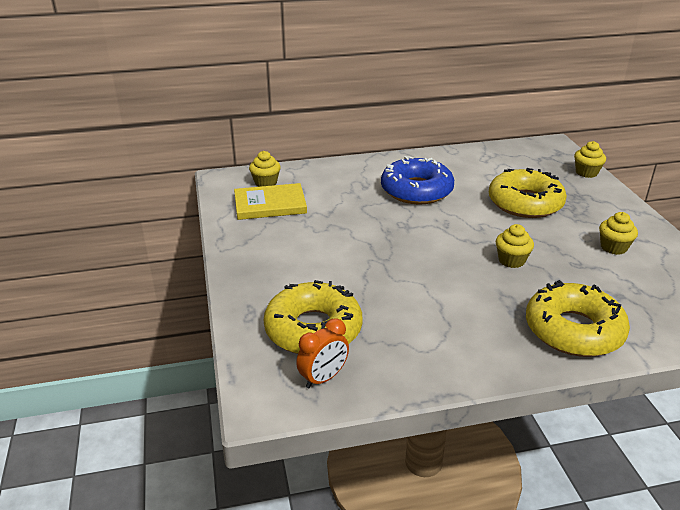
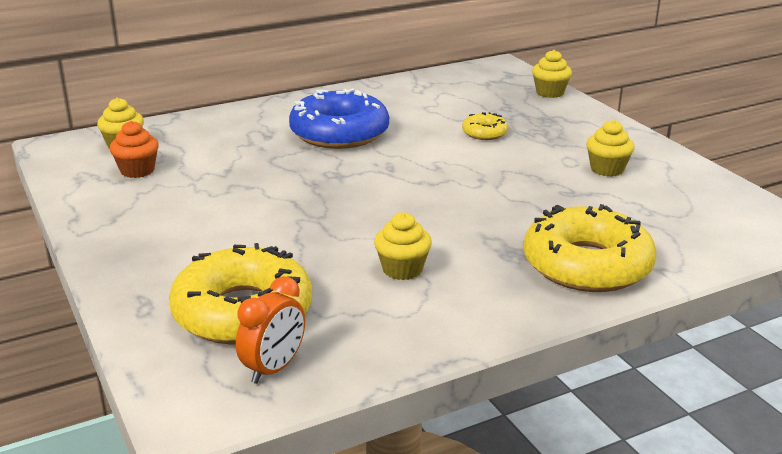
camera: 15 degrees left, 5 degrees down
(270, 204) = (137, 170): yellow book -> orange cupcake
(511, 260) = (486, 198): yellow cupcake -> yellow cupcake (402, 269)
(525, 203) = (484, 133): yellow donut -> yellow donut, size x0.46

